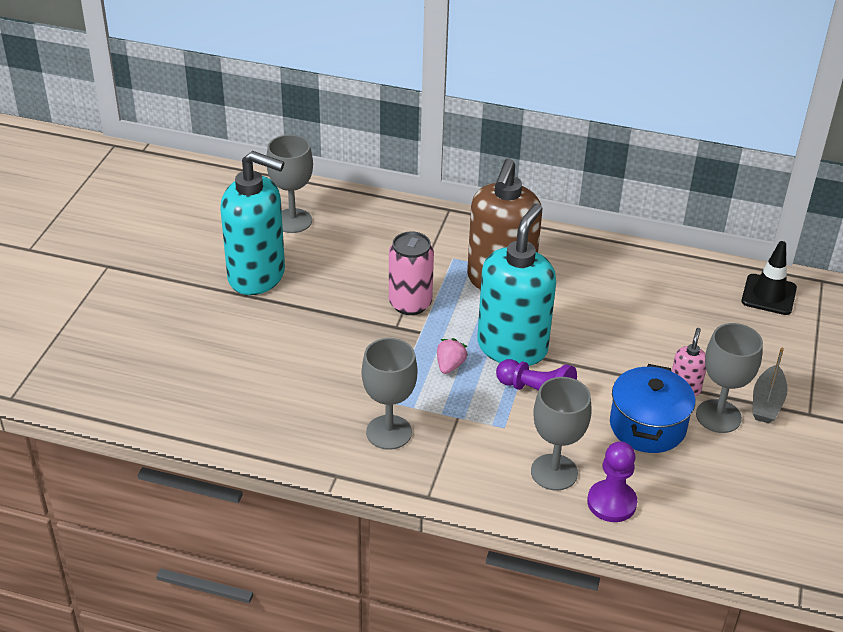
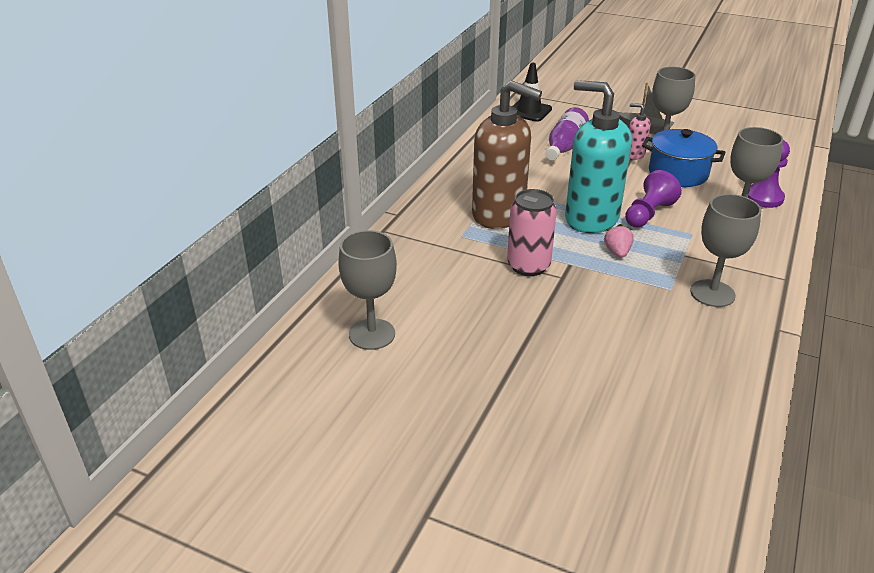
camera: 80 degrees left, 5 degrees down
(257, 276) = (470, 367): turquoise soap dispenser -> none
(450, 365) = (617, 252): pink strawberry -> pink strawberry turned 60 degrees clockwise
(682, 327) = (564, 146): none -> purple bottle

